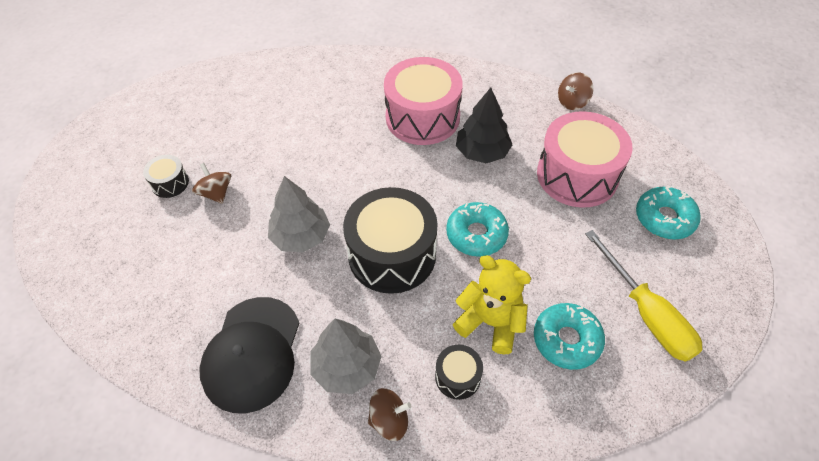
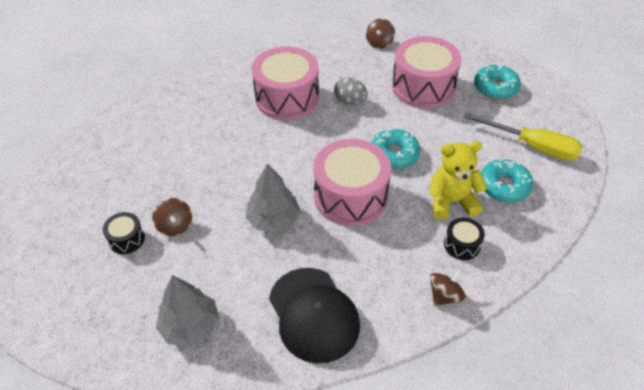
camera: 35 degrees left, 5 degrees down
(216, 193) = (175, 226): brown spinning top -> brown spinning top turned 135 degrees counterclockwise
(347, 367) = (387, 282): grey tree -> grey tree (190, 326)
(392, 255) = (350, 196): black drum -> pink drum
(482, 152) = (350, 101): black tree -> grey egg

